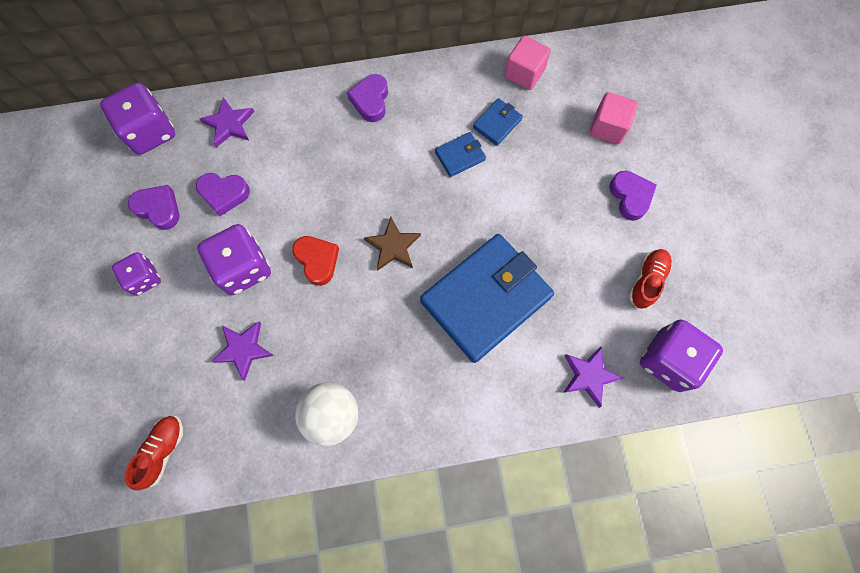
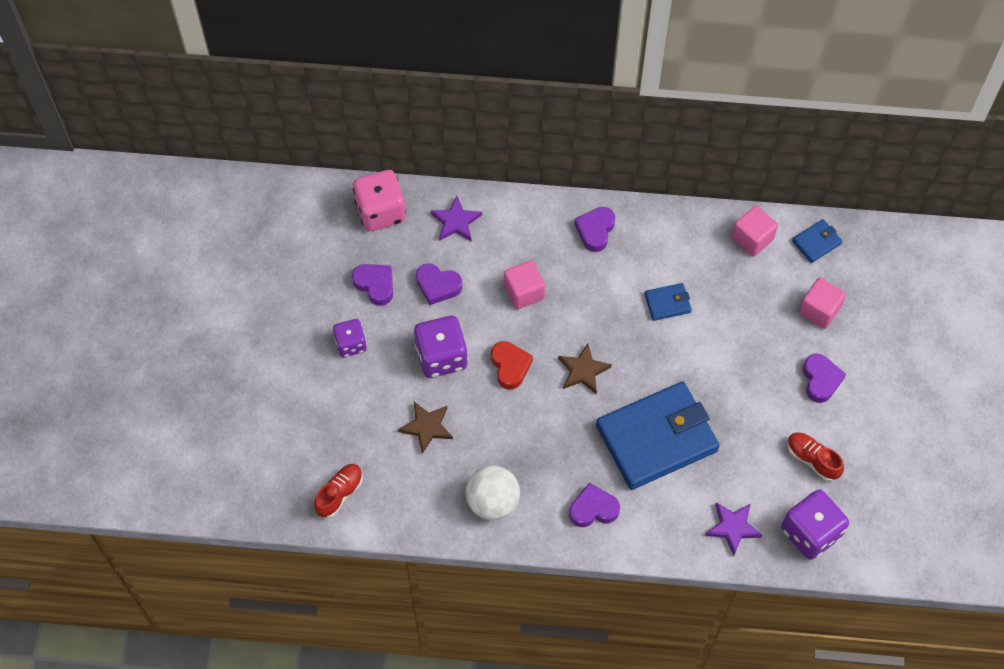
camera: 15 degrees right, 10 degrees down
(150, 132) = (381, 212): purple dice -> pink dice
(243, 349) = (427, 427): purple star -> brown star
(314, 179) = (524, 292): none -> pink cube
(440, 394) = (593, 509): none -> purple heart
(497, 123) = (712, 281): blue wallet -> blue wallet (816, 242)
(647, 281) = (812, 459): red shoe -> red shoe turned 90 degrees counterclockwise

